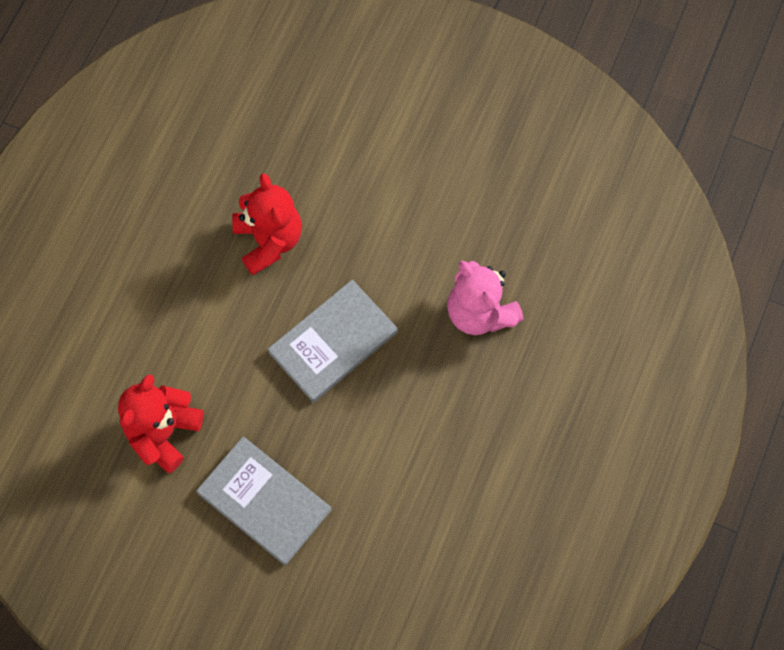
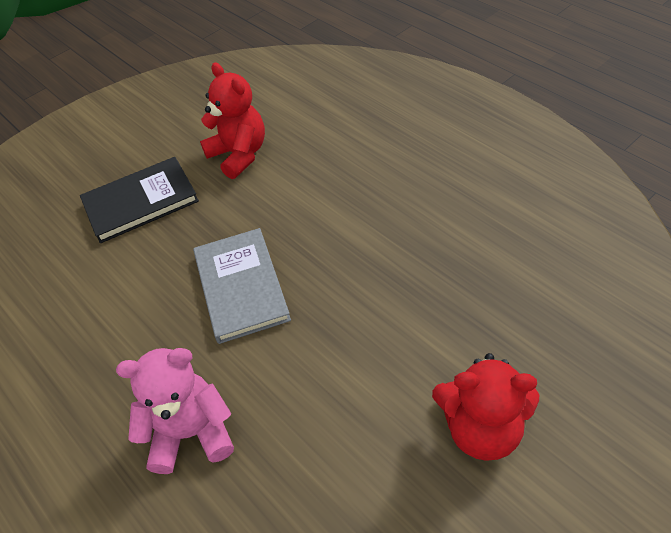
camera: 120 degrees right, 20 degrees down
(264, 501) = (140, 202): grey book -> black book
(269, 240) = (372, 264): red teddy bear -> red teddy bear (482, 429)

